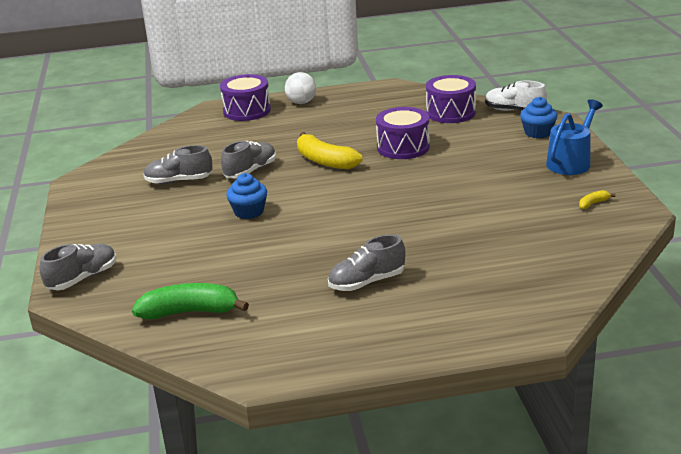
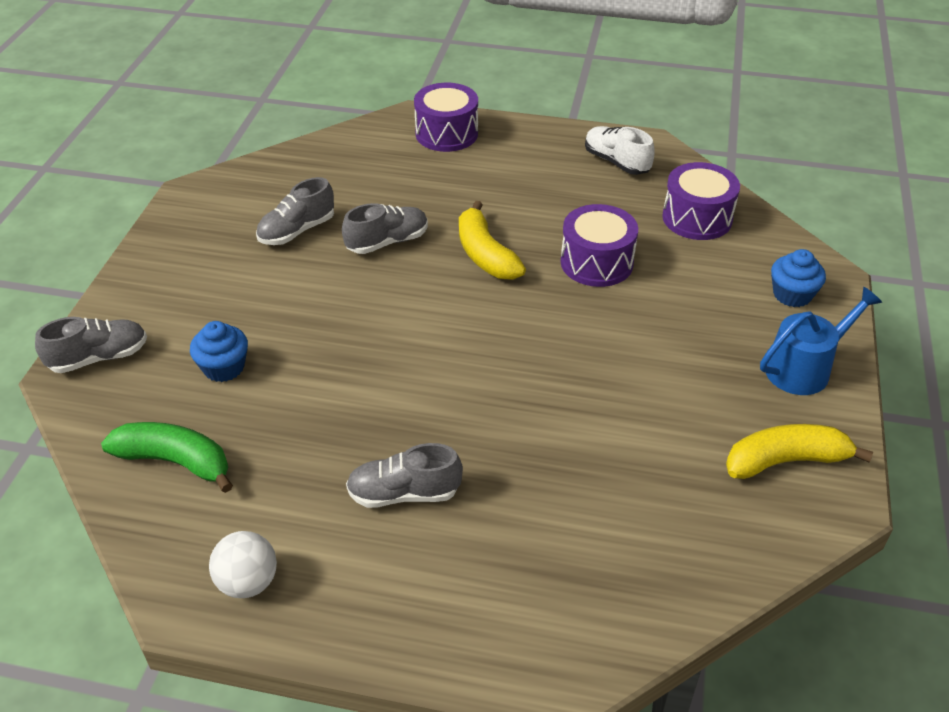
camera: 20 degrees right, 15 degrees up
(179, 181) = (297, 231): grey shoe -> grey shoe turned 60 degrees counterclockwise
(249, 212) = (343, 313): blue cupcake -> blue cupcake (224, 367)
(301, 102) = (520, 139): white ball -> white ball (248, 582)
(514, 111) = (785, 242): white shoe -> white shoe (616, 162)
(593, 203) = (786, 461): yellow banana -> yellow banana, size x2.28

